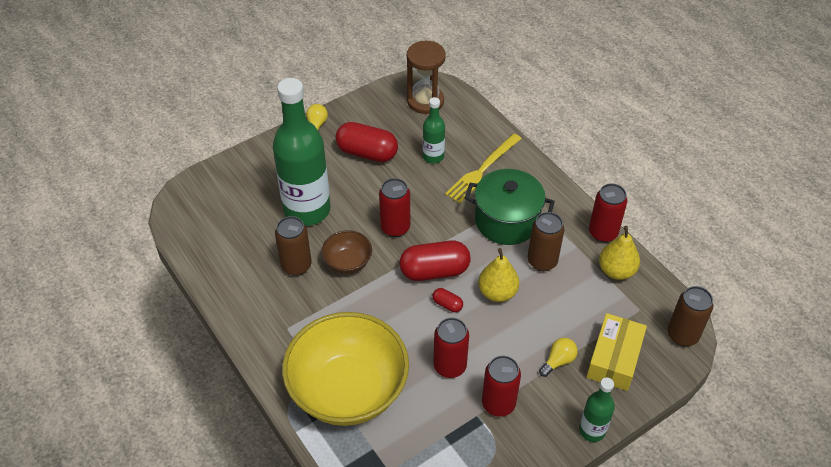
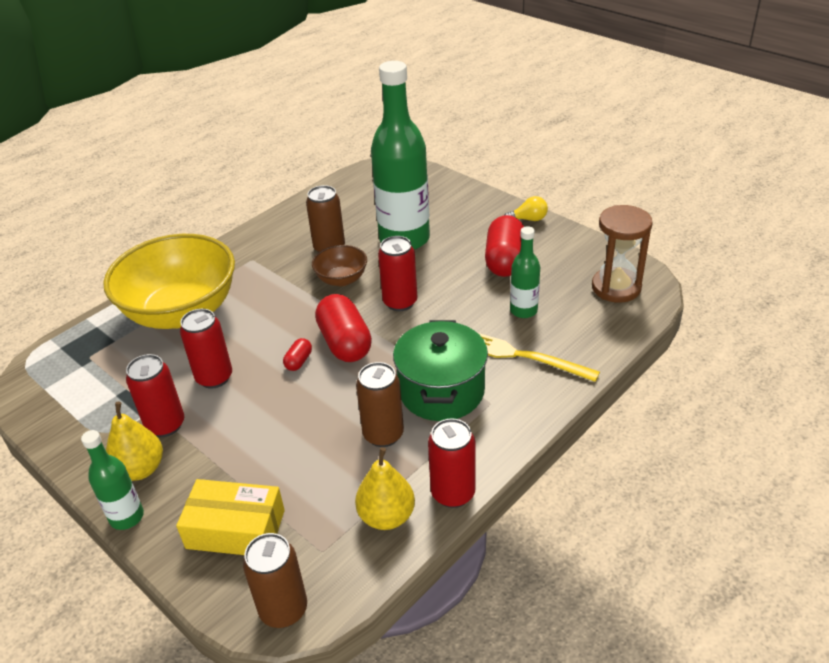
camera: 80 degrees right, 10 degrees down
(497, 292) = (324, 400): yellow pear -> yellow pear (140, 469)
(558, 361) = (228, 471): yellow light bulb -> none

